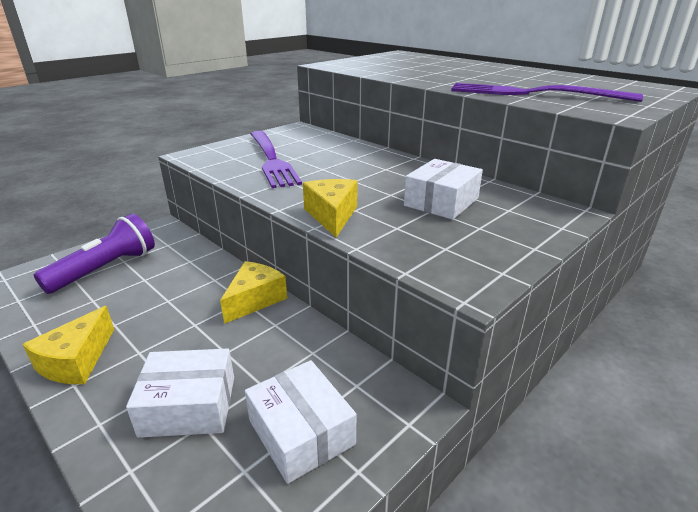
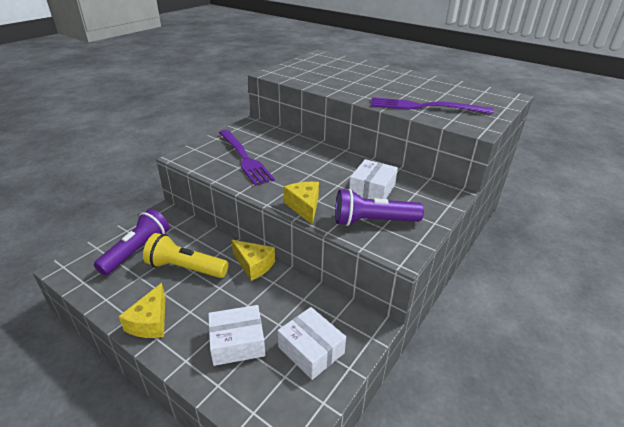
camera: 10 degrees left, 5 degrees up
(159, 295) = (185, 268): none -> yellow flashlight
(255, 299) = (254, 265): yellow cheese -> yellow cheese turned 105 degrees clockwise
(432, 240) = (373, 221): none -> purple flashlight

